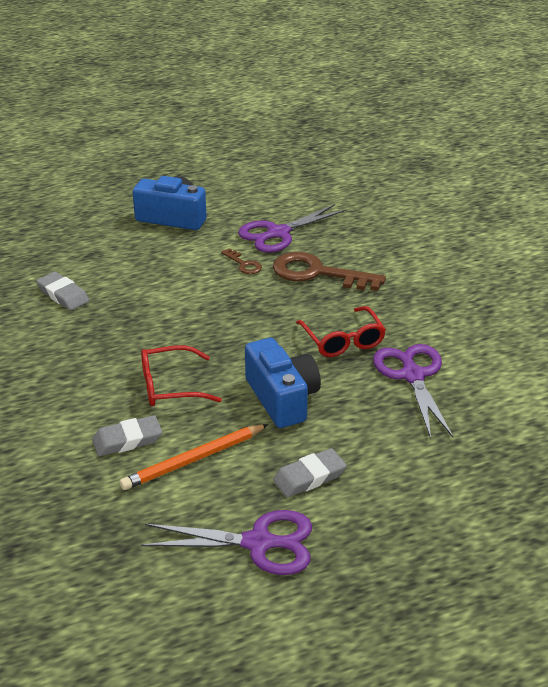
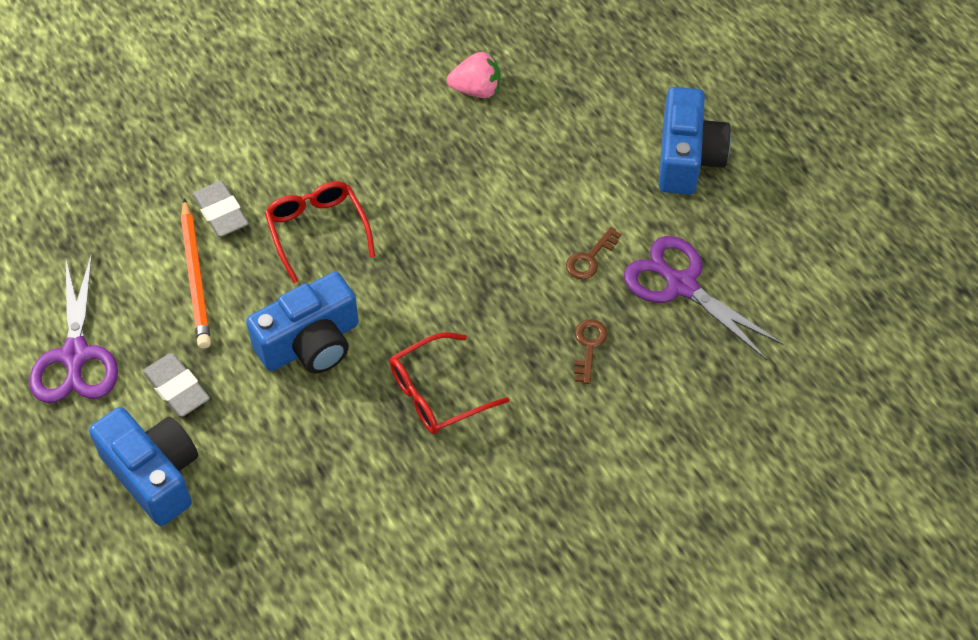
camera: 80 degrees right, 20 degrees up
(63, 295) = (476, 90): grey eraser -> pink strawberry
(193, 459) = (195, 277): orange pencil -> orange pencil turned 150 degrees counterclockwise
(317, 273) = (589, 346): brown key -> brown key, size x0.47
(394, 495) = (154, 474): none -> blue camera
(412, 376) = (375, 479): purple scissors -> none

